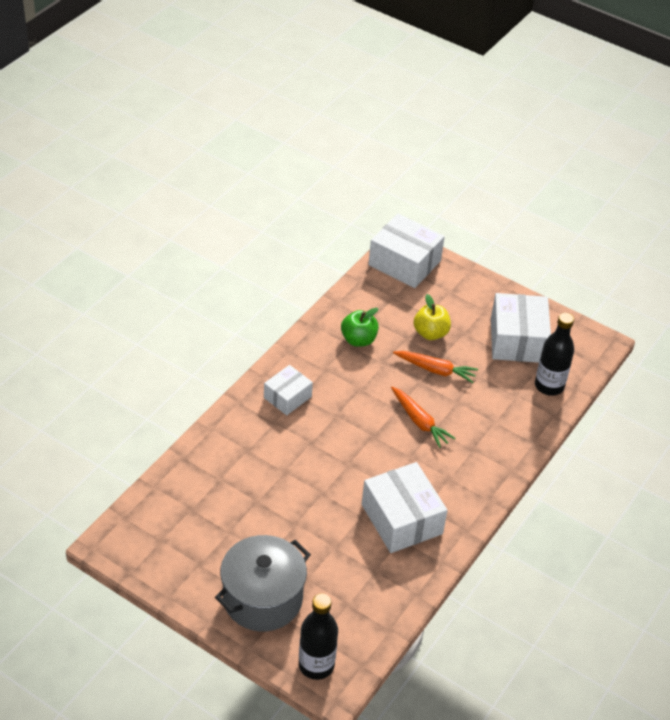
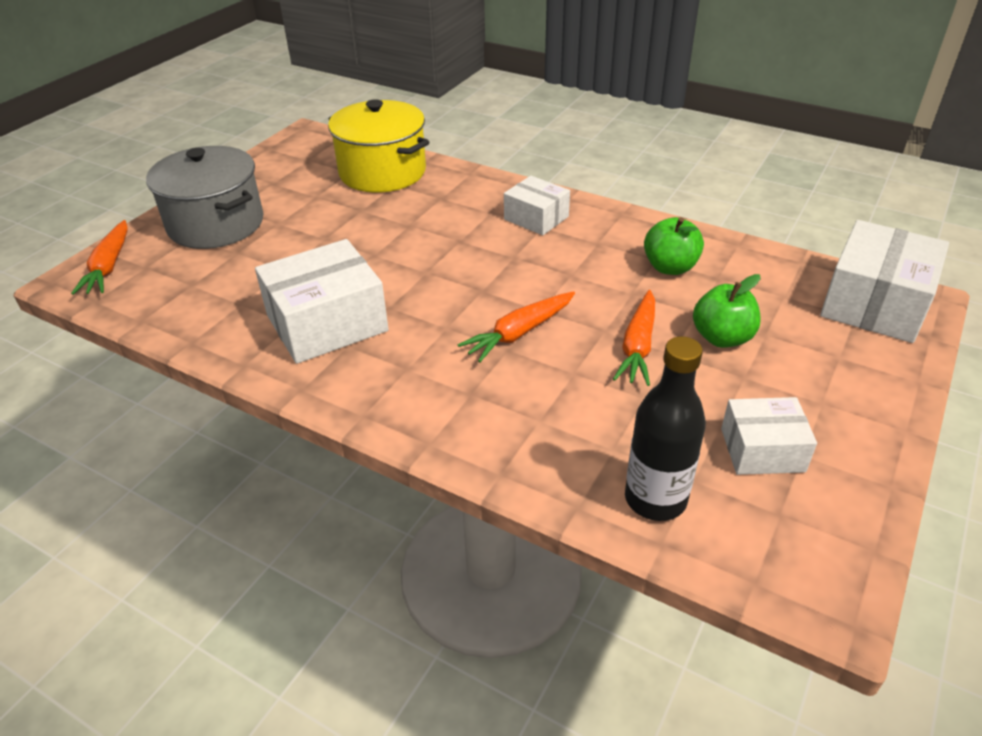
camera: 90 degrees right, 5 degrees down
(197, 486) = (382, 172): none -> yellow pot
(316, 665) = (109, 266): black bottle -> orange carrot
(430, 333) = (722, 338): yellow apple -> green apple
(517, 340) = (762, 450): white box -> white box, size x0.59

